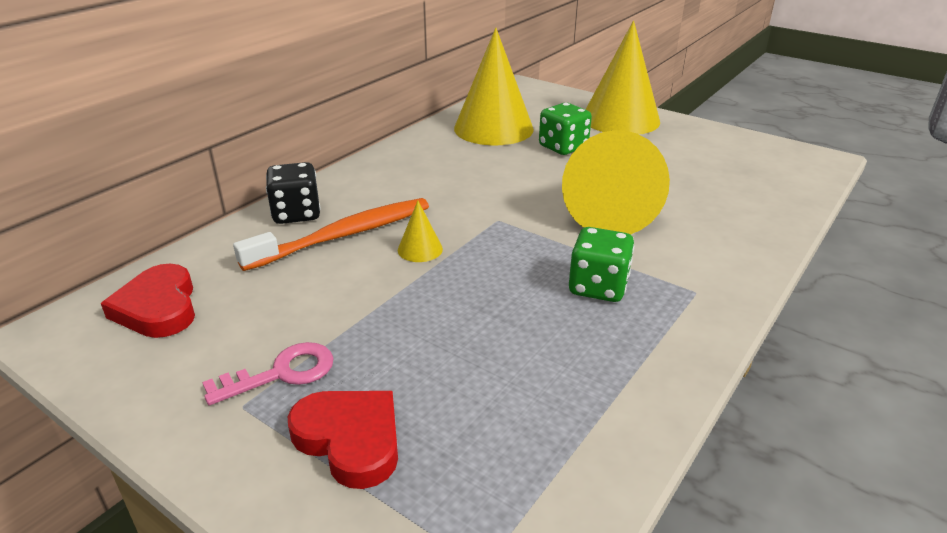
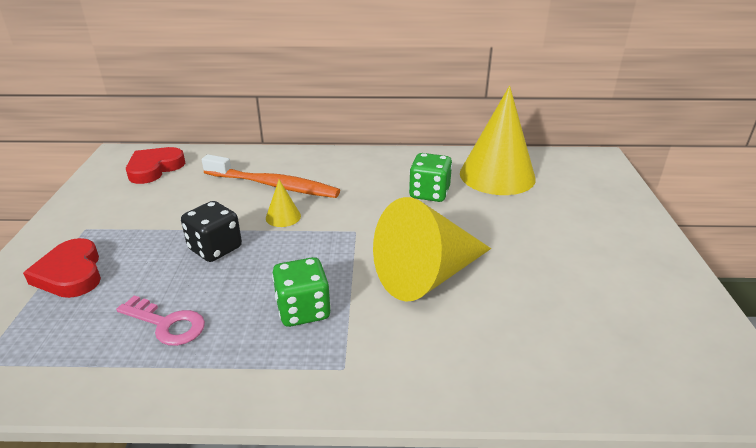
camera: 55 degrees right, 0 degrees up
(281, 373) = (118, 227): pink key -> pink key (167, 324)
(296, 214) = (283, 161): black dice -> black dice (215, 248)
(350, 439) = (70, 273): red heart -> red heart turned 150 degrees clockwise
(563, 147) = (513, 216): green dice -> green dice (429, 193)
(620, 119) = (618, 225): yellow cone -> none

